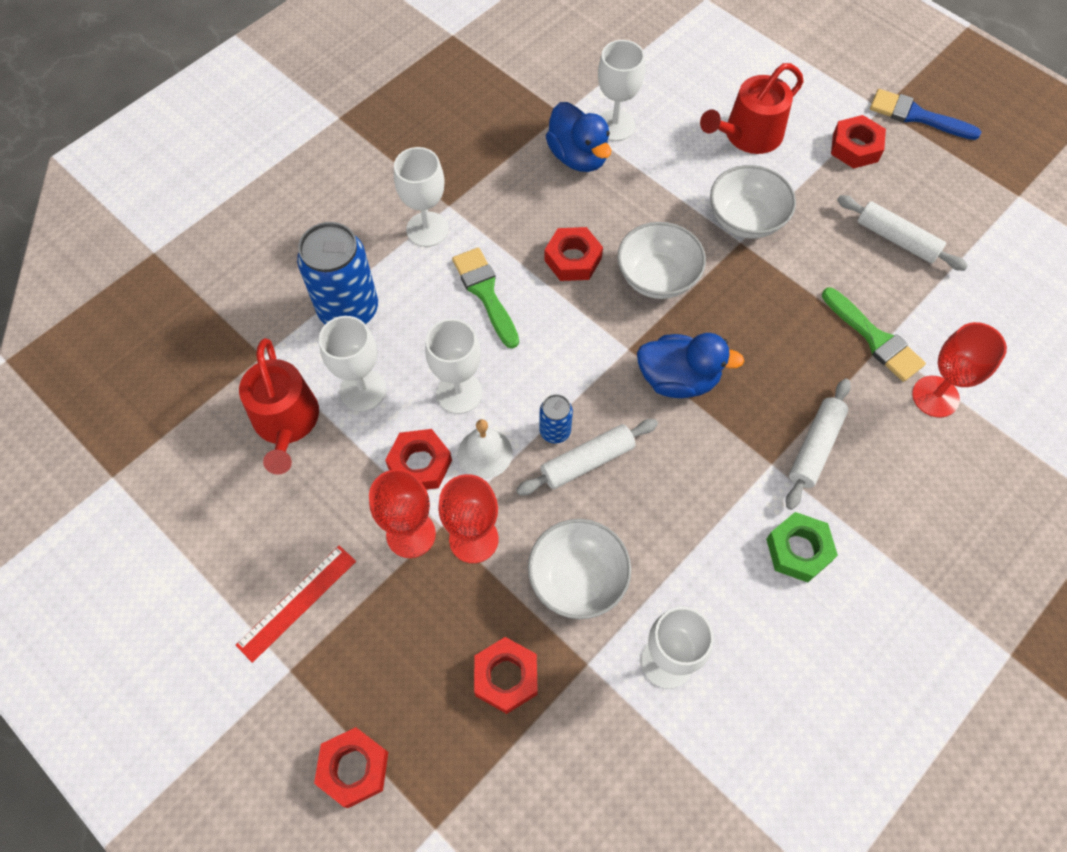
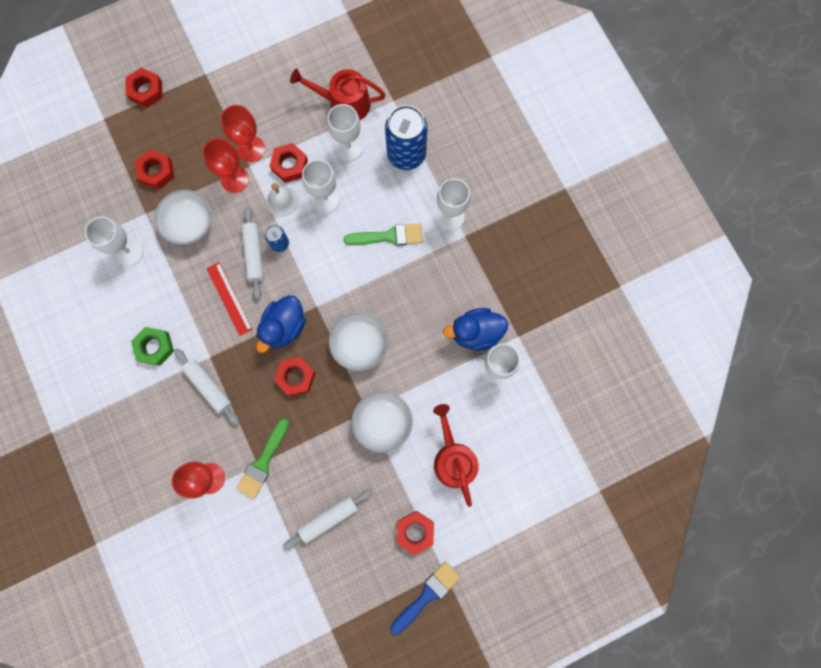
camera: 110 degrees right, 15 degrees up
(297, 602) = (238, 85): red ruler -> red ruler (229, 299)
(573, 259) = (394, 298): red nut -> red nut (296, 377)
(874, 338) = (263, 462): green brush -> green brush turned 45 degrees counterclockwise

